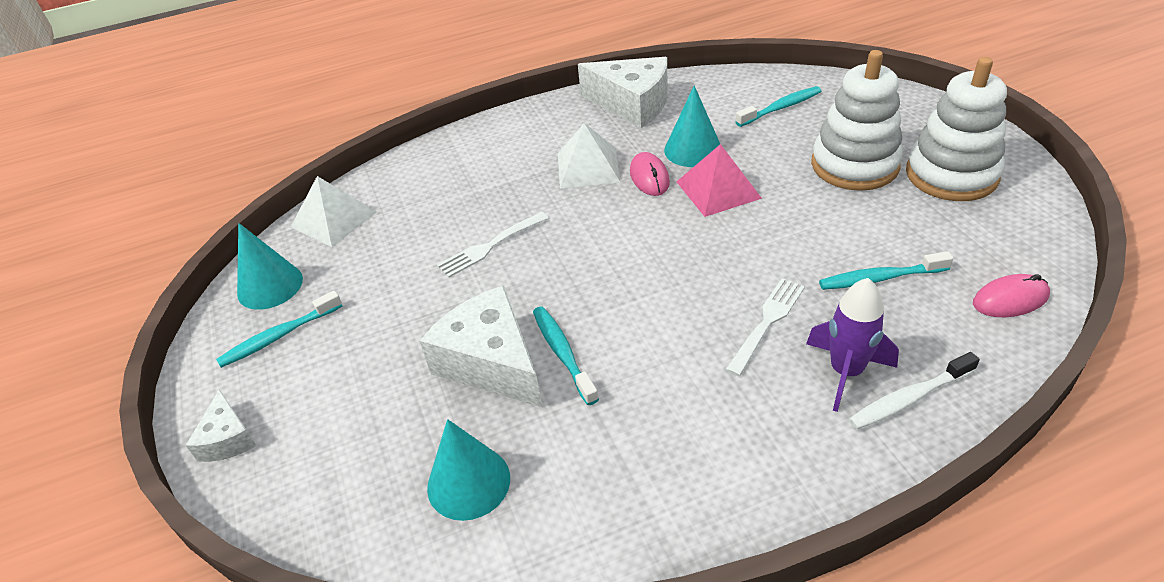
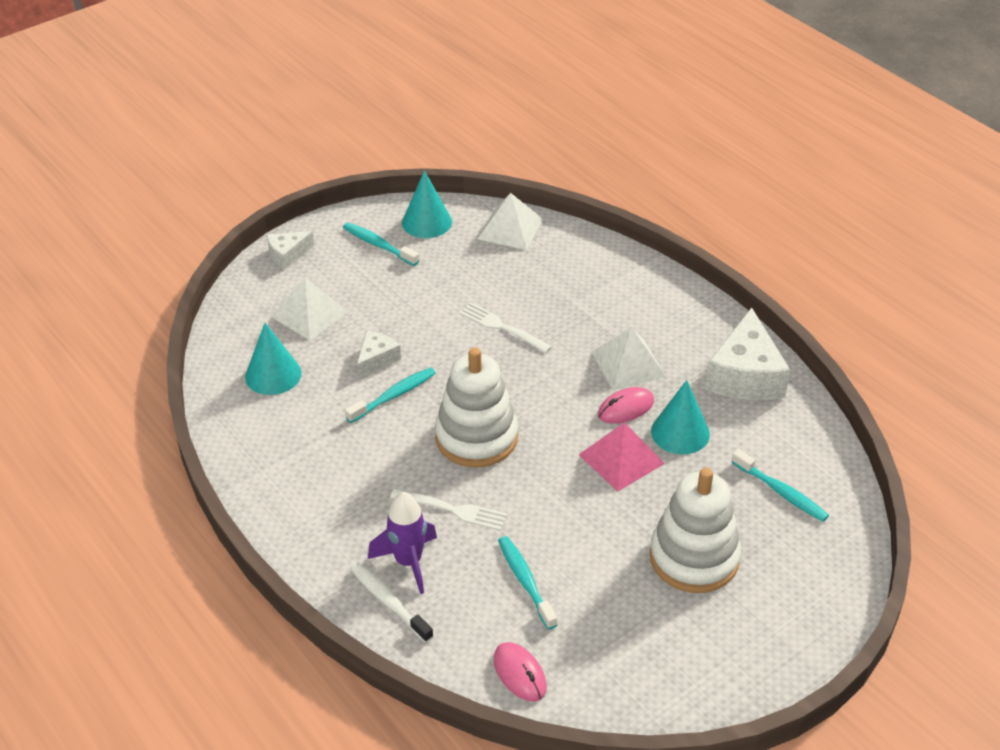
camera: 70 degrees right, 0 degrees up
(366, 425) = (309, 314): none -> white pyramid
(491, 362) = (376, 359): white cheese -> white cheese, size x0.52
(951, 175) = (702, 636): white stacking toy -> white stacking toy (476, 437)

